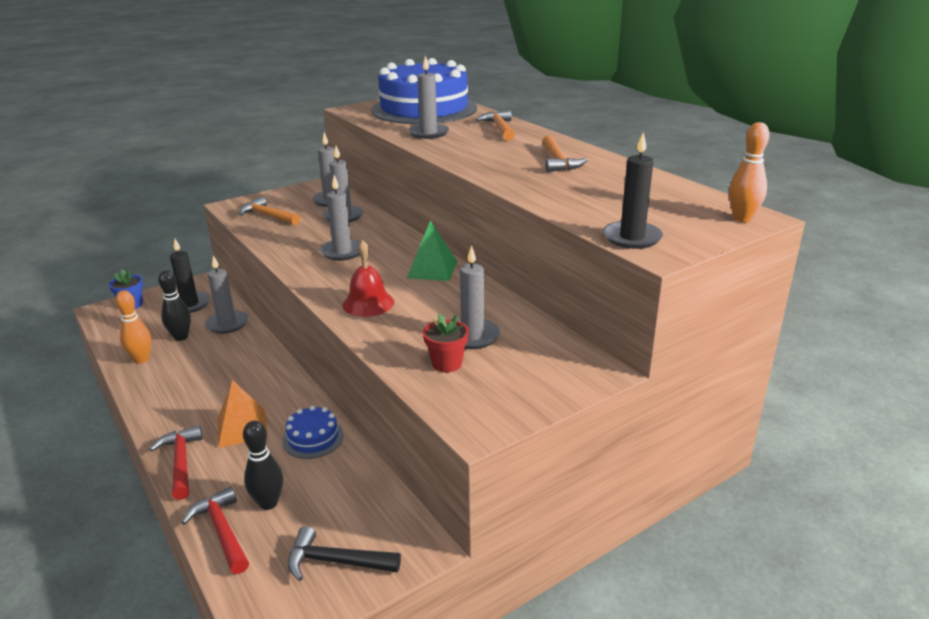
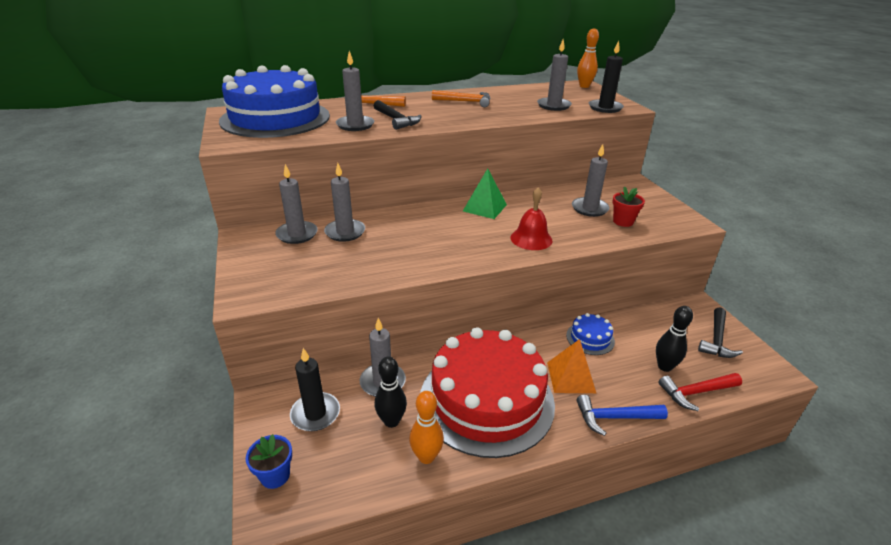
camera: 75 degrees left, 5 degrees up
(181, 462) = (615, 417): red hammer -> blue hammer
(206, 379) = (486, 399): none -> red cake
(268, 216) = (304, 274): orange hammer -> none
(342, 252) = (428, 240): grey candle -> grey candle (553, 106)
(457, 144) = (396, 120): none -> black hammer

